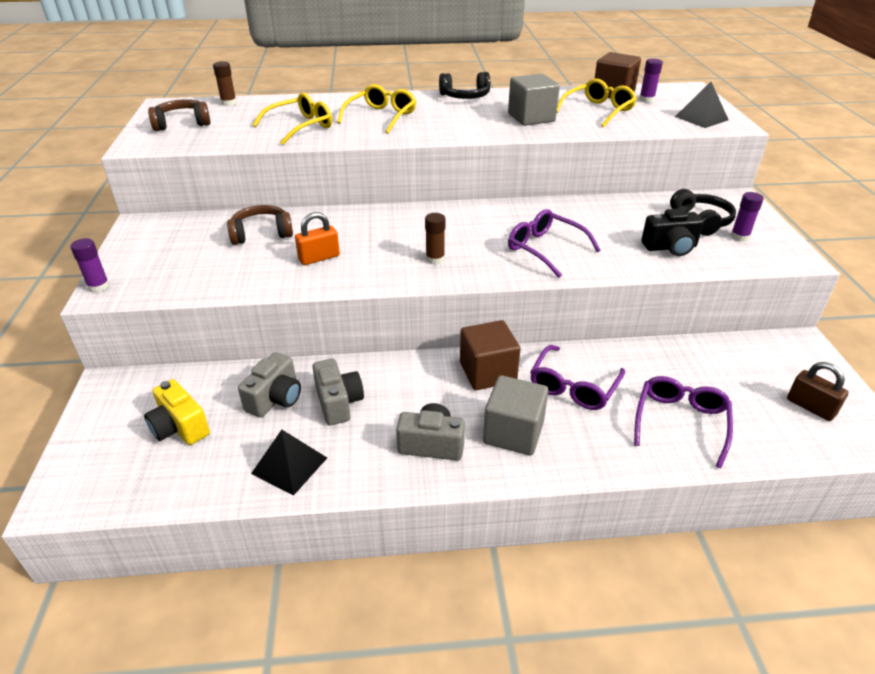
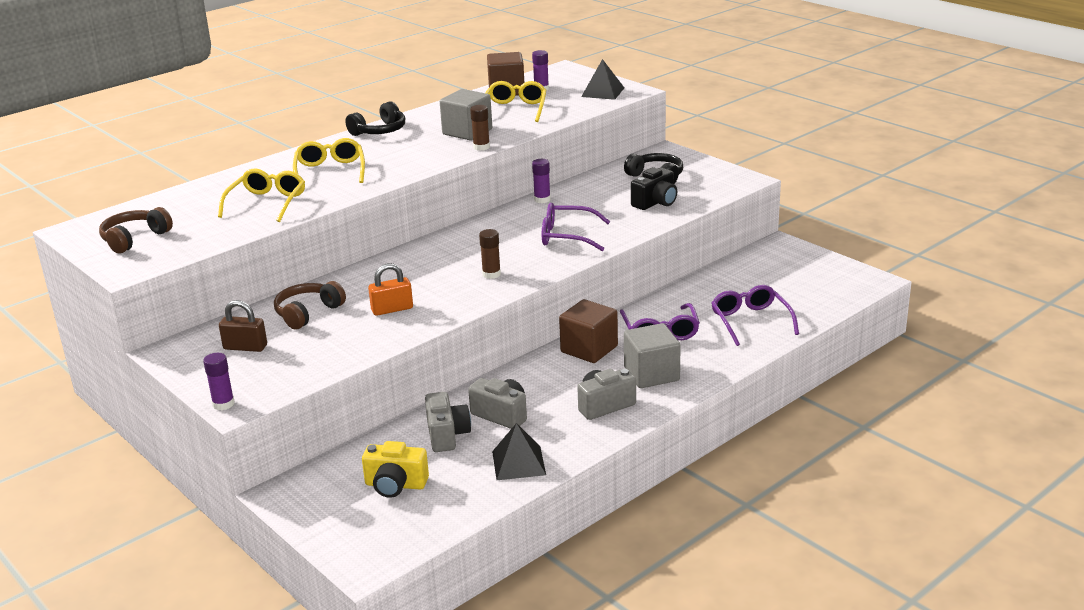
camera: 35 degrees left, 10 degrees down
(229, 103) = (145, 207): brown glue stick -> brown glue stick (481, 147)
(319, 258) = (392, 309): orange padlock -> orange padlock turned 45 degrees clockwise
(739, 237) = (694, 178): purple glue stick -> purple glue stick (542, 199)
(810, 407) = (818, 279): brown padlock -> brown padlock (245, 347)

